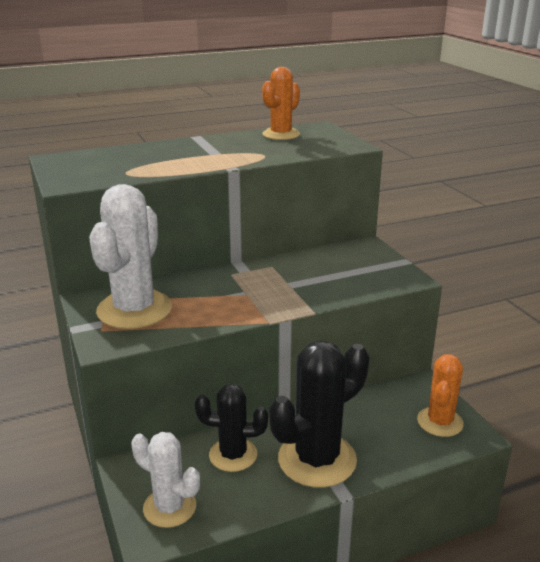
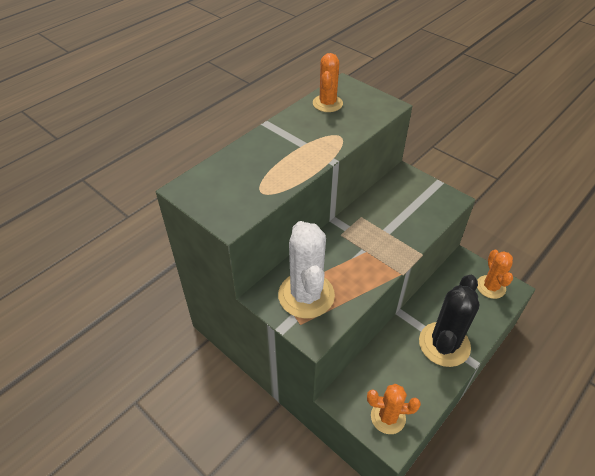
camera: 25 degrees left, 20 degrees up
(169, 507) = (388, 417): white cactus -> orange cactus
(233, 455) = (395, 361): black cactus -> none

